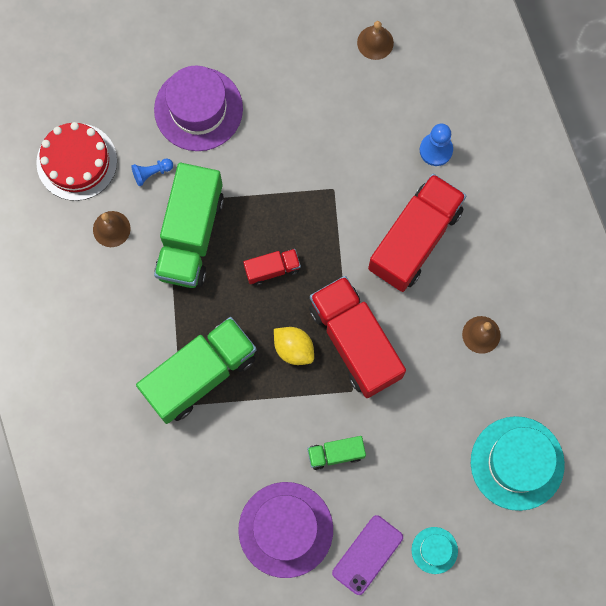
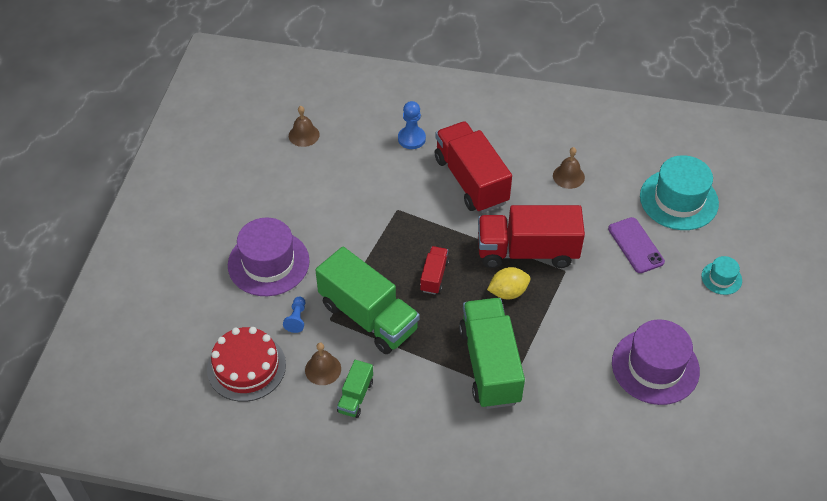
camera: 60 degrees left, 25 degrees down
(336, 454) = (610, 304): green truck -> green truck (355, 396)
(367, 555) = (704, 322): purple phone -> purple phone (635, 245)

